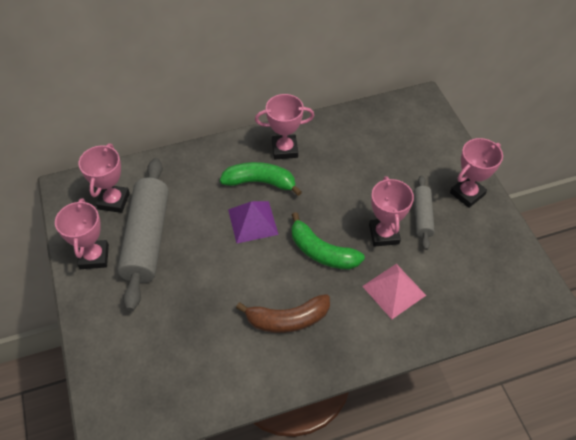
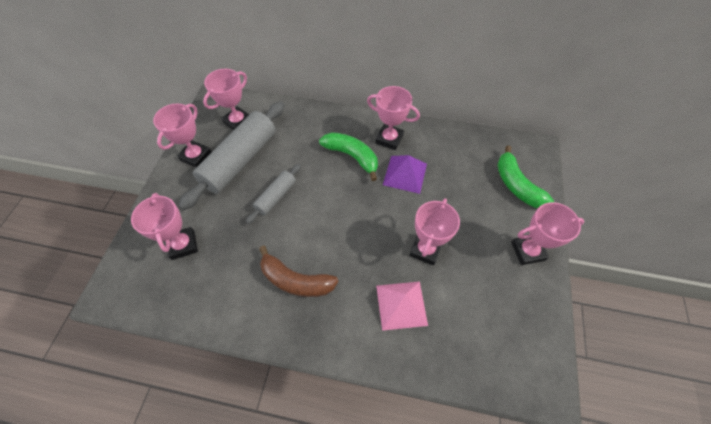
camera: 30 degrees right, 5 degrees up
(151, 346) = (183, 245): none -> pink trophy
(253, 221) = (325, 185): purple pyramid -> purple pyramid (405, 174)
(322, 252) = (362, 238): green banana -> green banana (516, 185)
(422, 216) = (470, 251): grey rolling pin -> grey rolling pin (276, 197)

